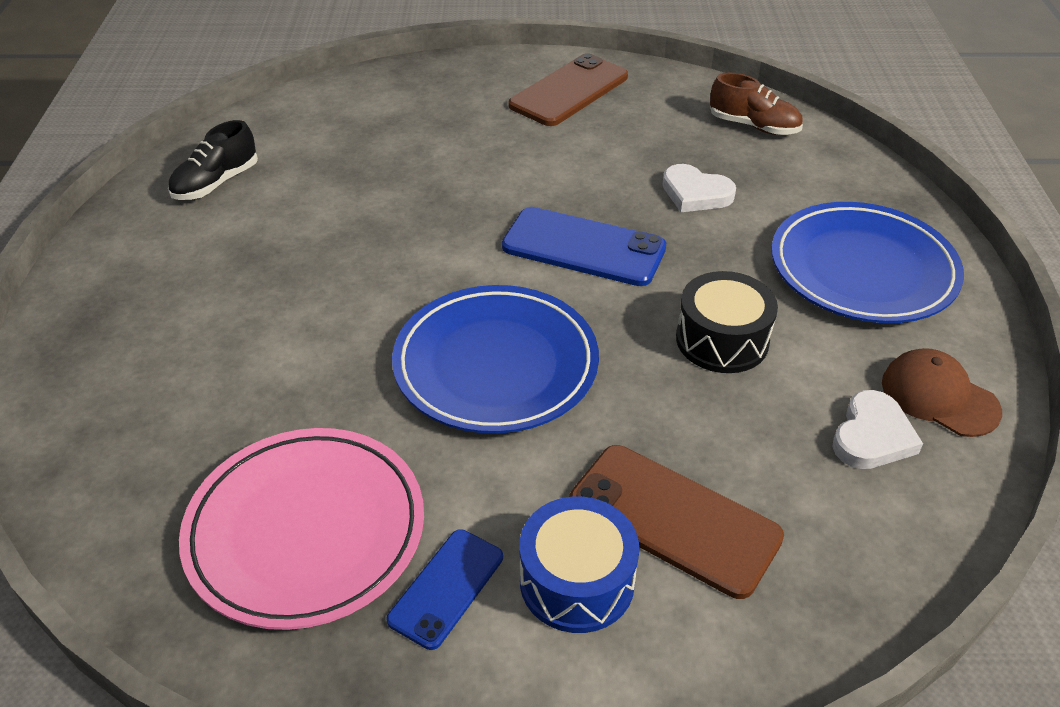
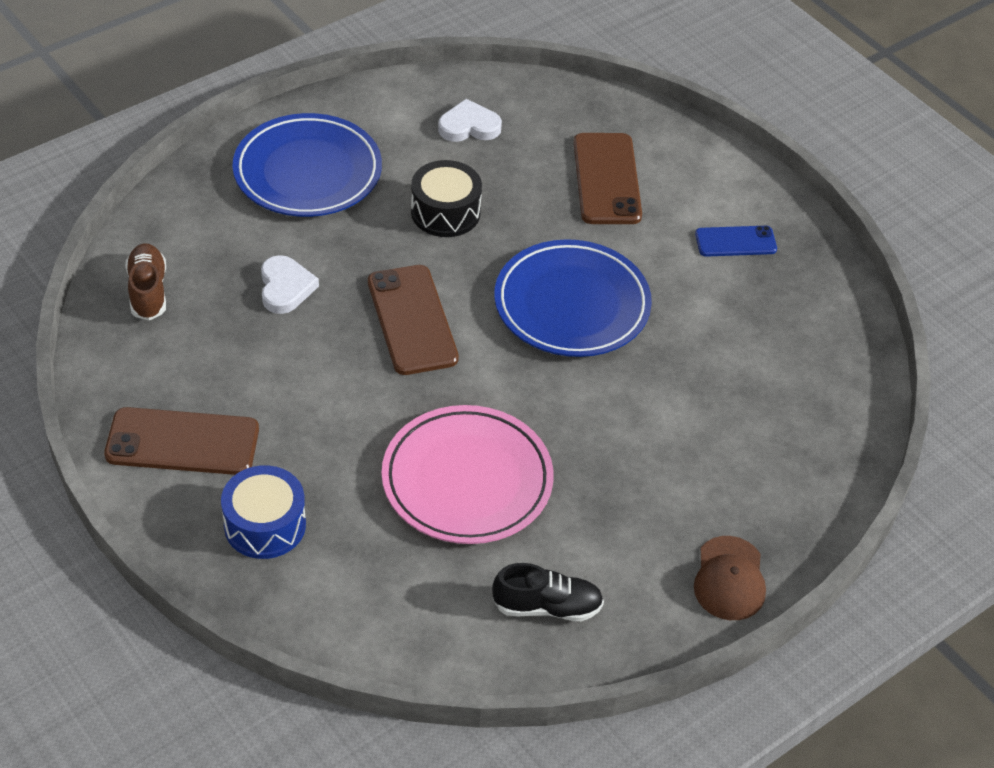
camera: 130 degrees left, 5 degrees up
(306, 531) = (767, 315): pink plate -> pink plate (467, 480)
(577, 581) = (680, 198): blue drum -> blue drum (265, 525)
(583, 247) = (412, 320): blue phone -> brown phone
(939, 397) = (409, 109): brown cap -> brown cap (729, 579)

